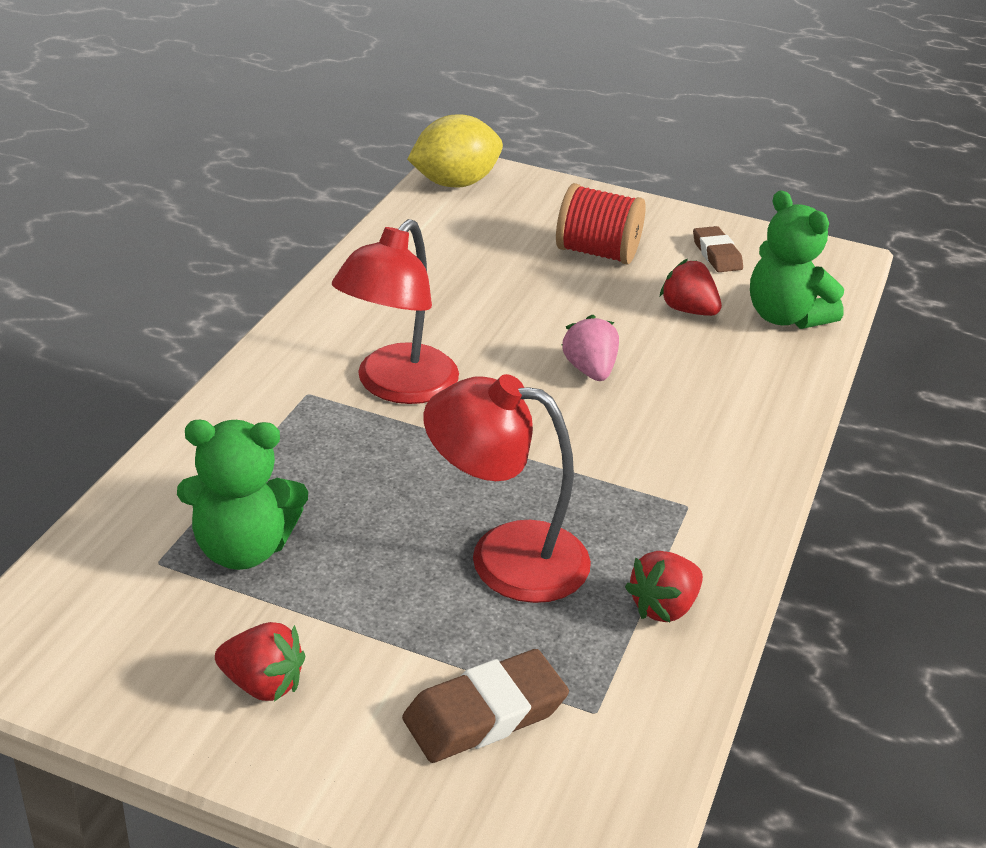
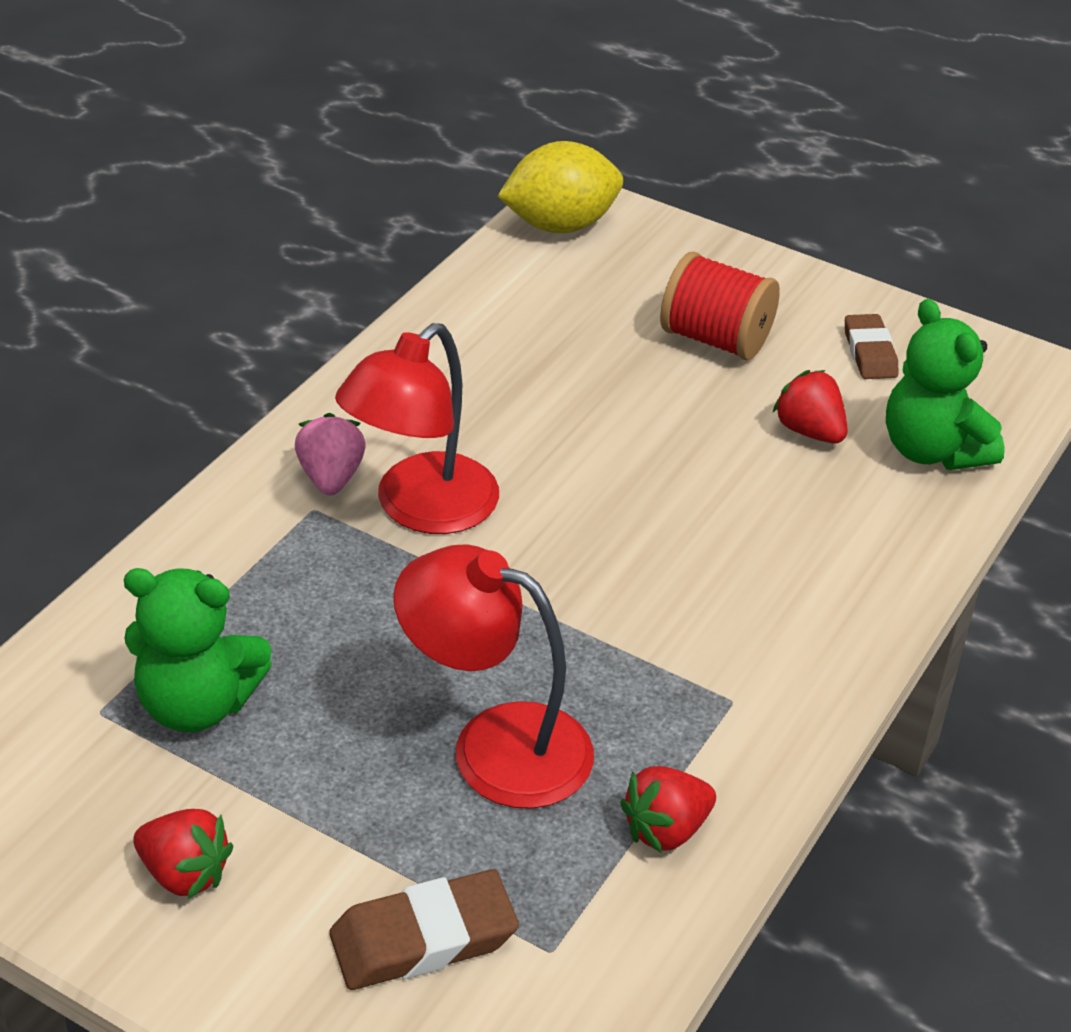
camera: 10 degrees right, 5 degrees up
(589, 370) = (661, 506): pink strawberry -> pink strawberry (331, 477)

